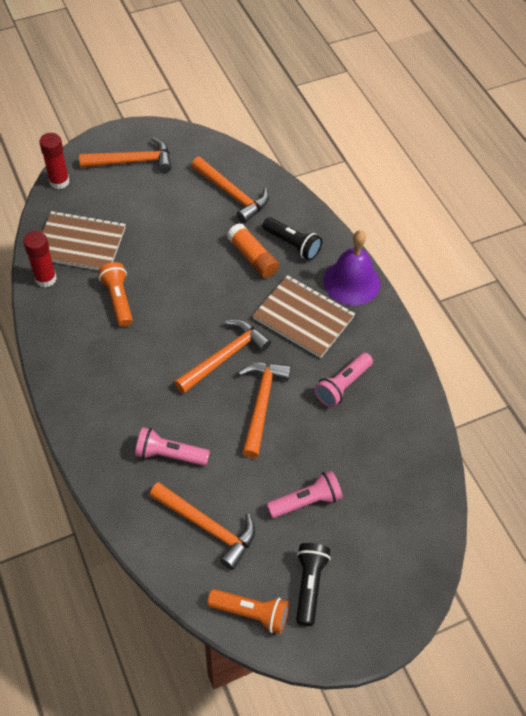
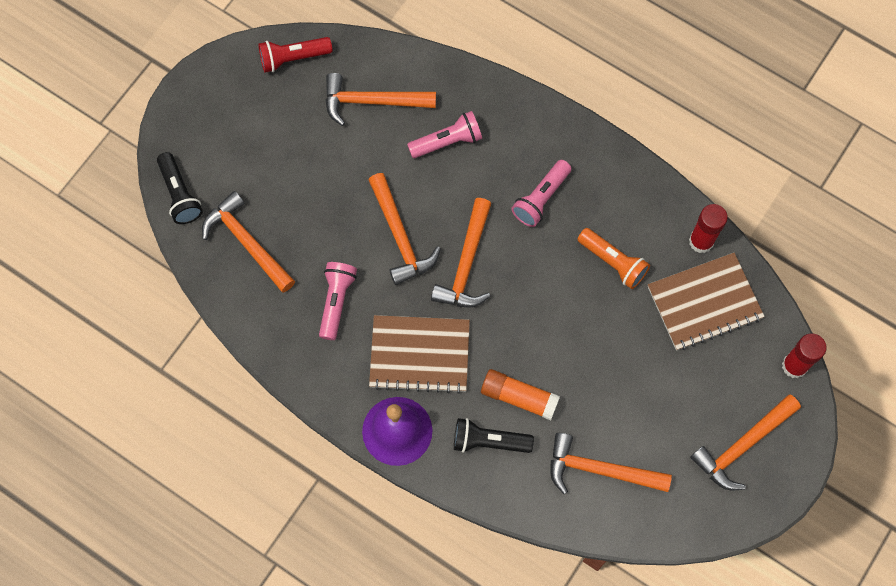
camera: 150 degrees right, 15 degrees up
(251, 613) = (293, 58): orange flashlight -> red flashlight
(306, 501) = (303, 170): pink flashlight -> pink flashlight (541, 198)
(309, 585) = (260, 105): black flashlight -> black flashlight (180, 194)
(389, 469) = (247, 243): none -> orange hammer

